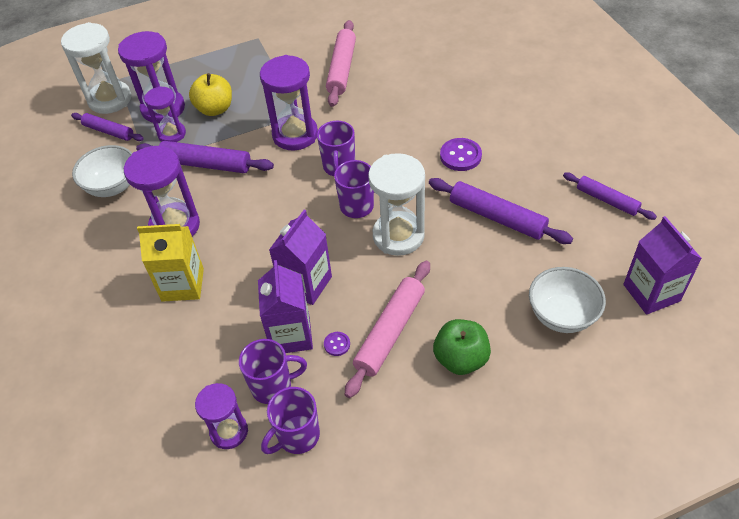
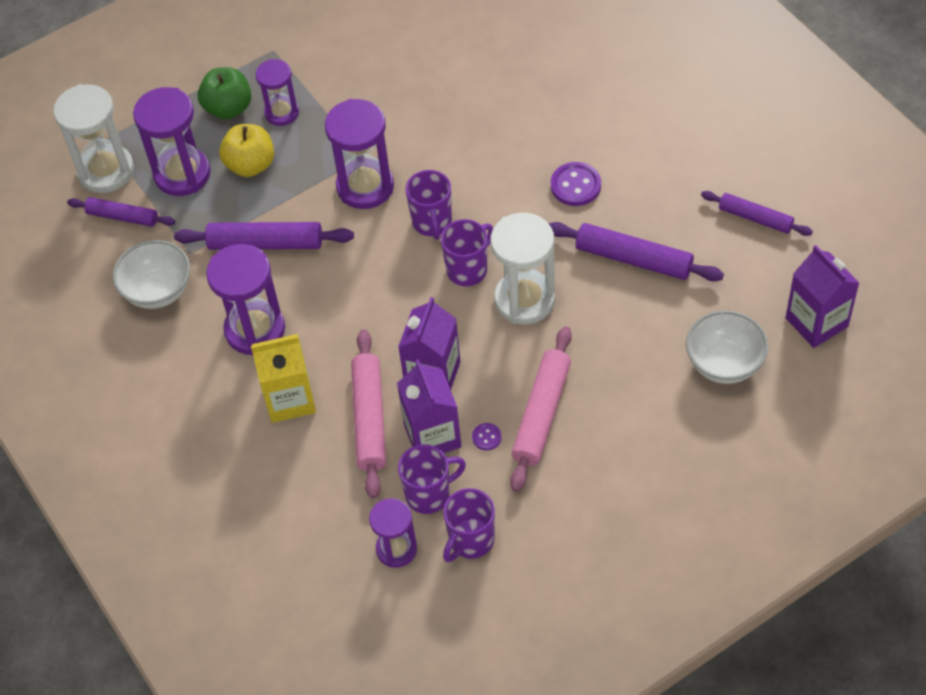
camera: 10 degrees left, 5 degrees up
(172, 134) = (207, 208): purple hourglass -> purple hourglass (282, 113)
(341, 69) = (398, 83): pink rolling pin -> pink rolling pin (369, 418)
(460, 359) = (624, 430): green apple -> green apple (228, 108)

